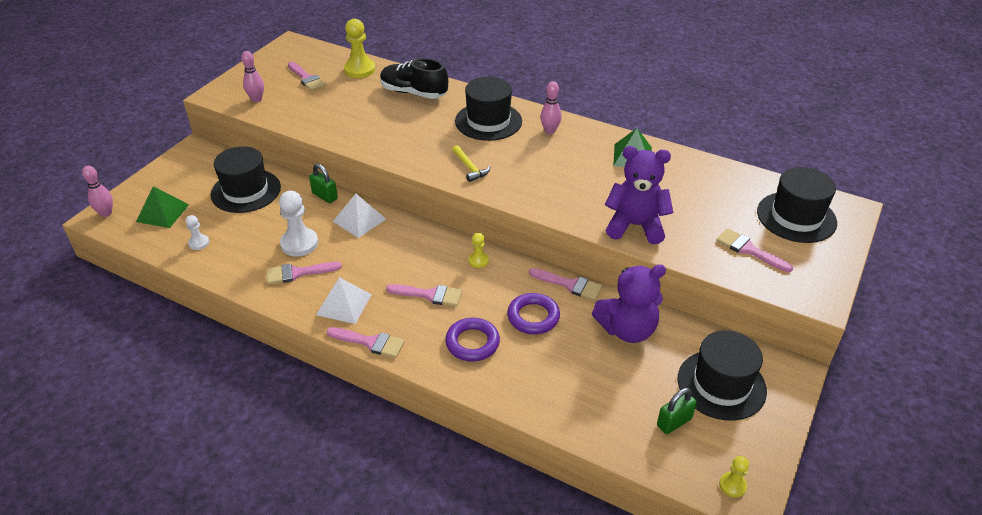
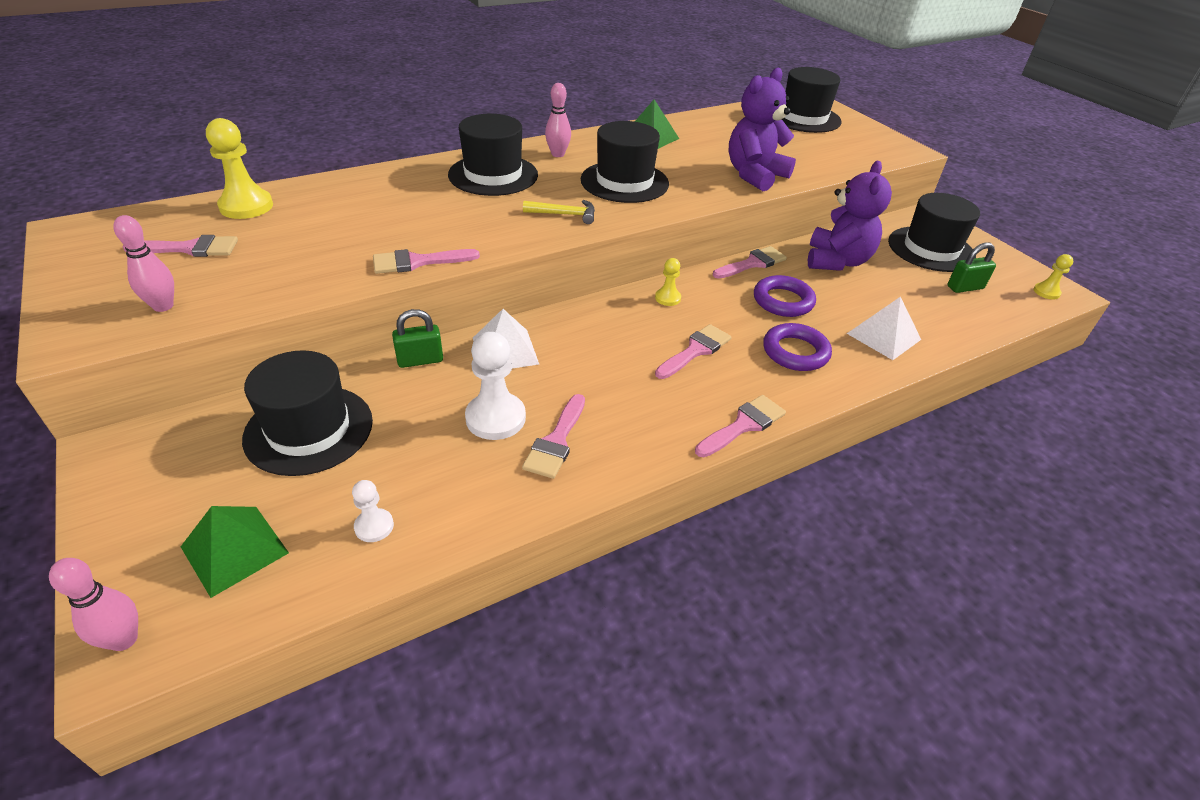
camera: 60 degrees left, 0 degrees up
(344, 304) = (656, 422): white pyramid -> white pyramid (883, 336)
(414, 93) = (365, 193): black shoe -> none
(545, 172) = (624, 182): none -> black hat
(674, 422) = (965, 287): green padlock -> green padlock turned 75 degrees clockwise
(748, 250) = (829, 148): pink brush -> pink brush (418, 262)

